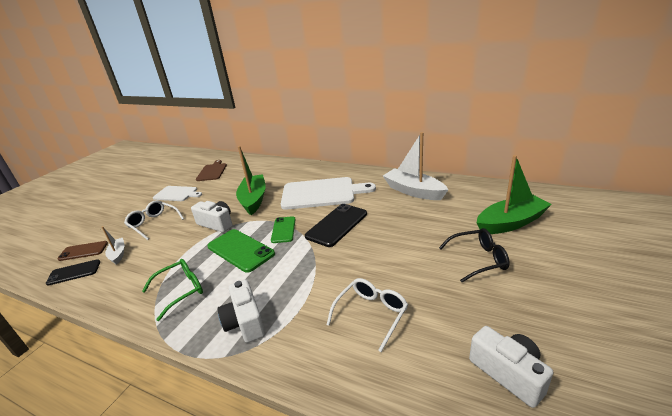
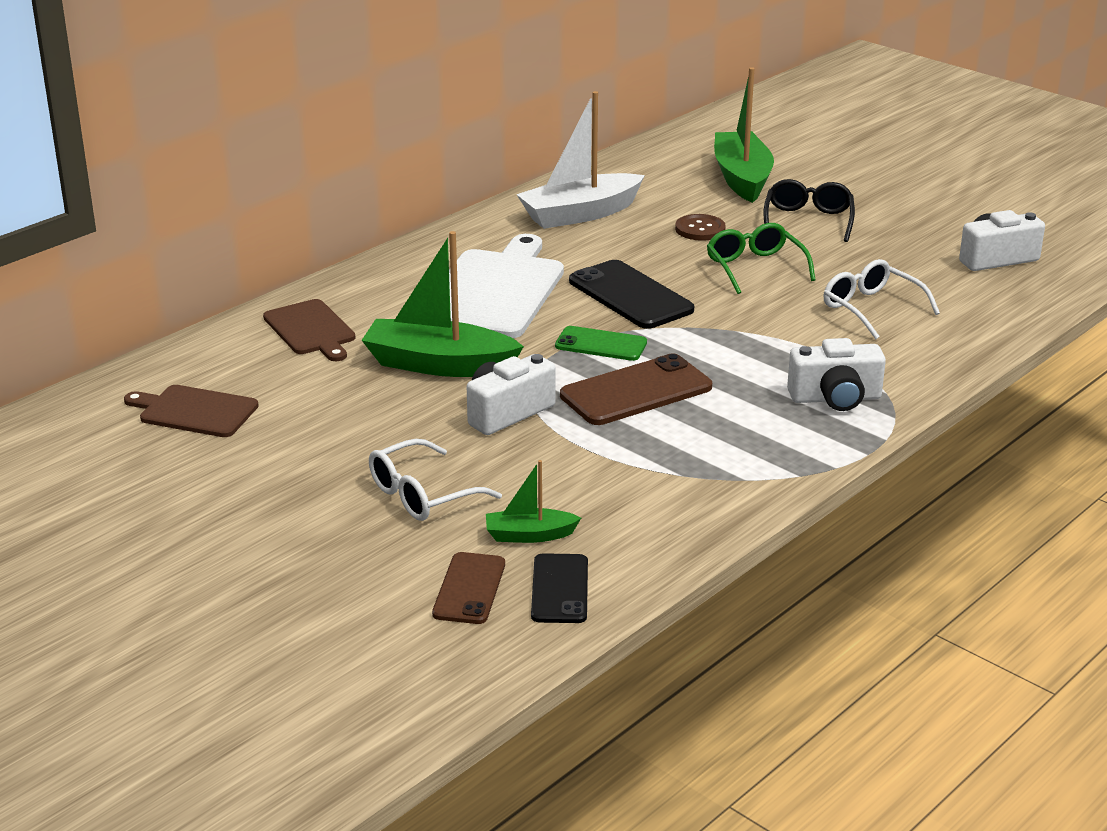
camera: 75 degrees left, 0 degrees up
(118, 254) = (529, 535): white boat -> green boat
(177, 194) = (282, 465): white cutting board -> none
(180, 291) = (720, 454): green glasses -> green glasses (755, 268)
(240, 250) = (636, 391): green phone -> brown phone
(273, 171) = (311, 330): none -> brown cutting board
(428, 226) = (700, 229): none -> brown button

